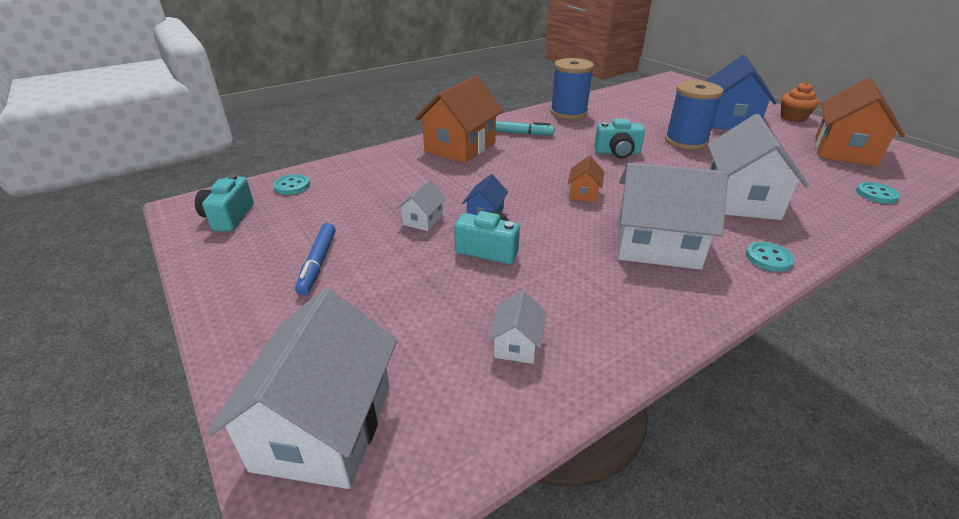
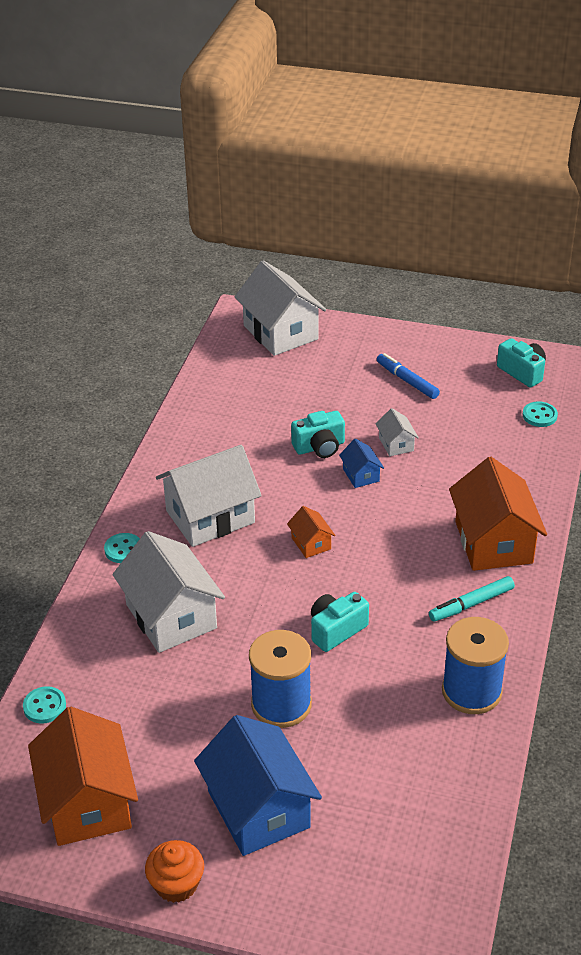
camera: 140 degrees right, 5 degrees up
(516, 344) = (237, 403): white house -> none

